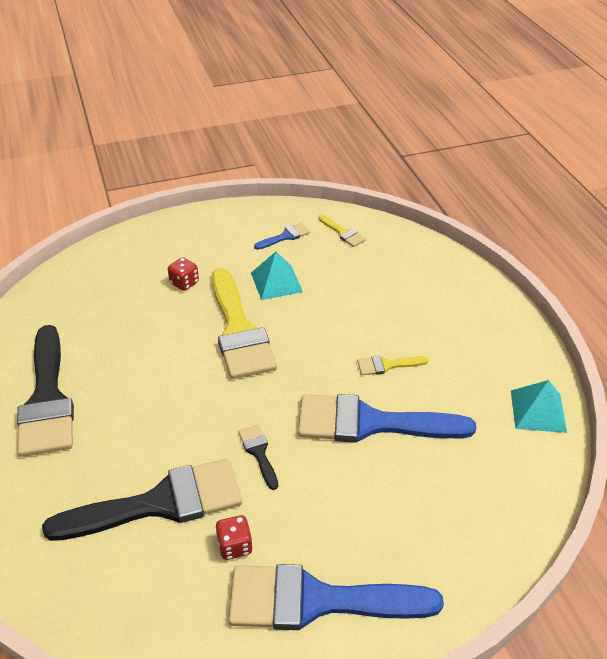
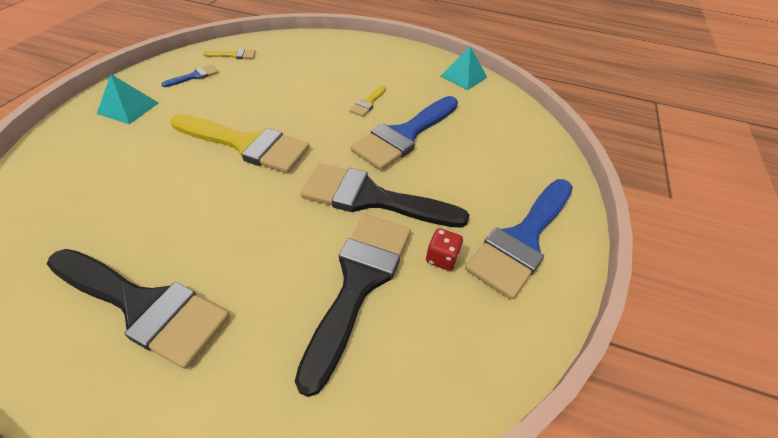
camera: 55 degrees left, 5 degrees up
(184, 283) = (153, 144): red dice -> none
(259, 453) = (371, 198): black brush -> black brush, size x2.31
(276, 282) = (229, 103): turquoise pyramid -> turquoise pyramid (128, 108)
(285, 236) = (195, 76): blue brush -> blue brush turned 45 degrees clockwise

